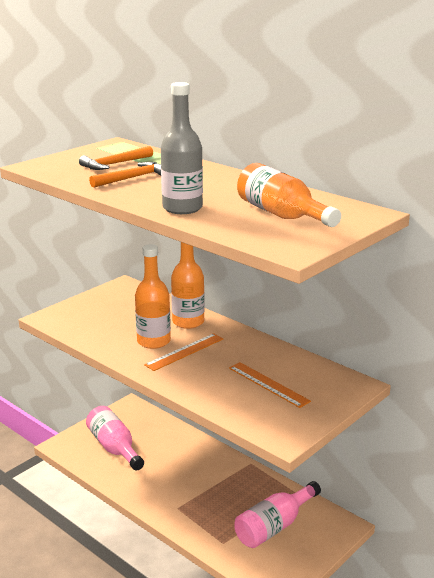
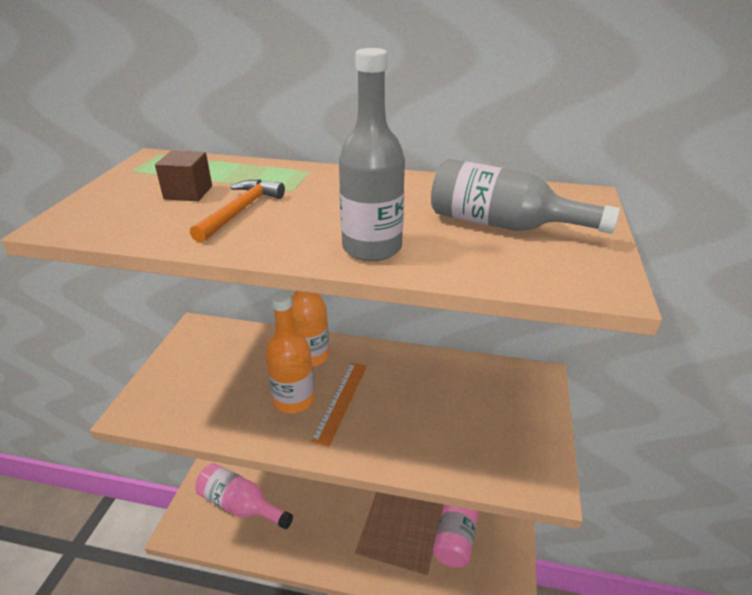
camera: 30 degrees left, 10 degrees up
(114, 164) = (188, 192): orange hammer -> brown cube
(268, 384) = (463, 412): orange ruler -> none
(282, 215) = (502, 225): orange bottle -> grey bottle

